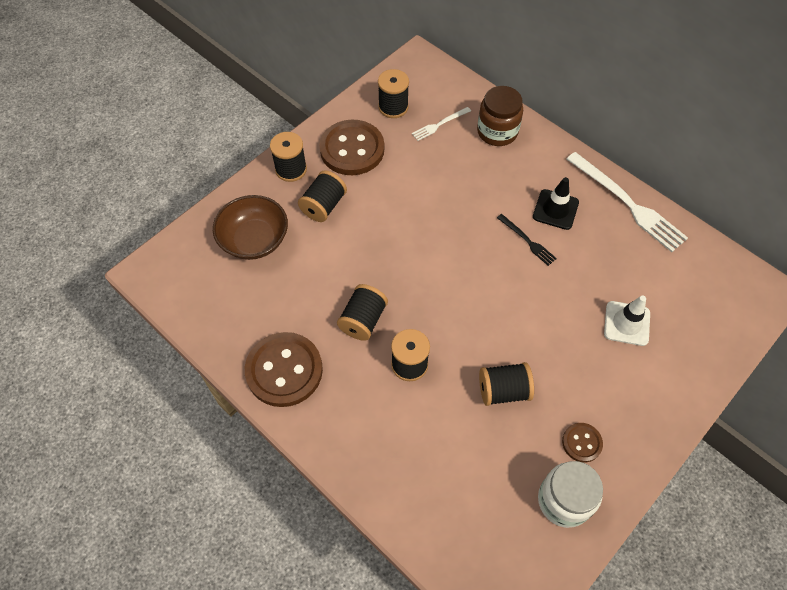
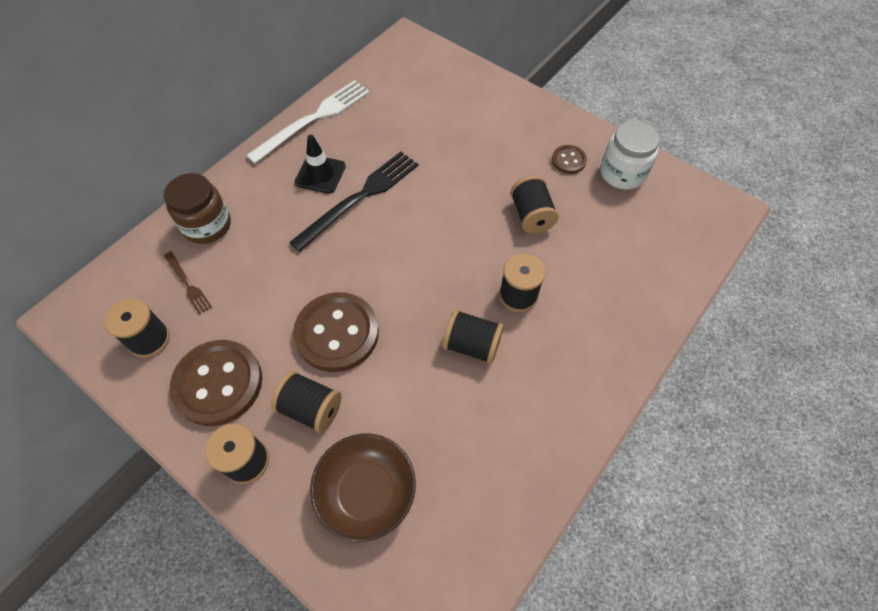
camera: 95 degrees left, 0 degrees up
(284, 370) = (548, 422): brown button -> brown button (337, 333)
(439, 124) = (188, 284): white fork -> brown fork
(527, 241) = (360, 197): black fork -> black fork, size x2.02
(626, 323) = (448, 126): white traffic cone -> none

